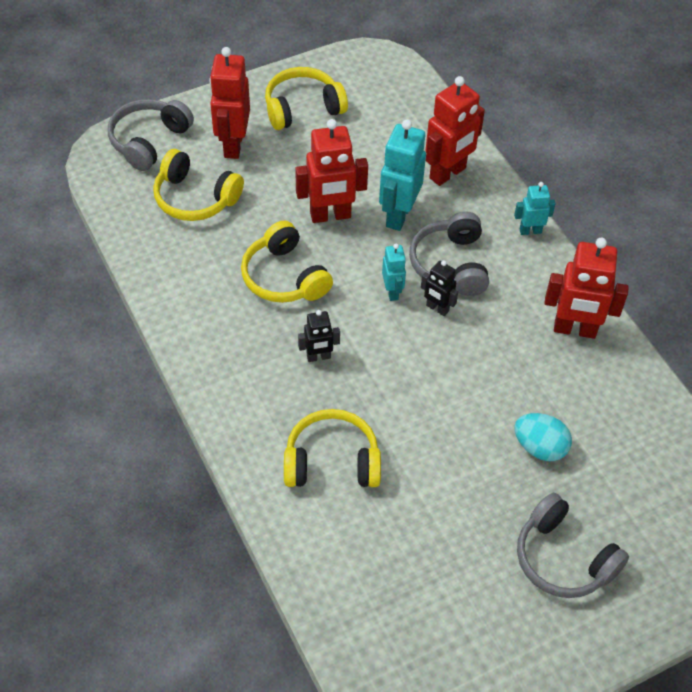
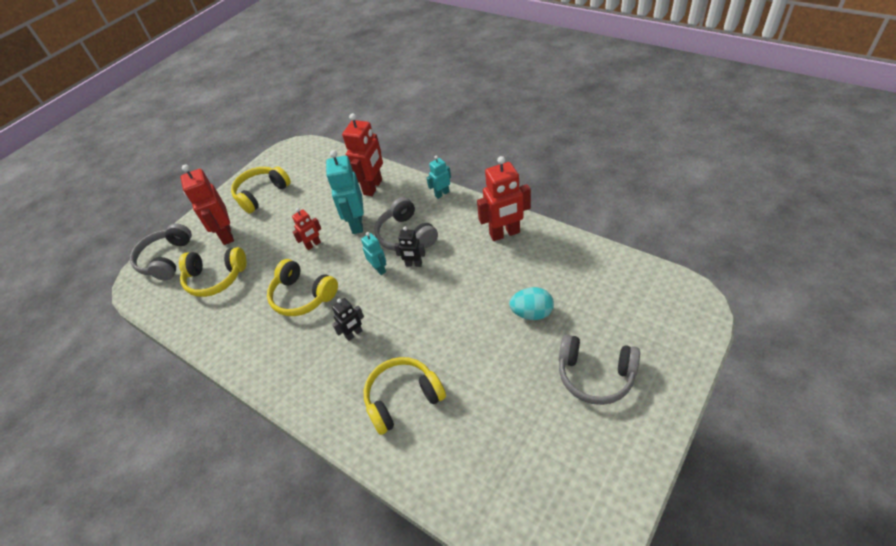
camera: 20 degrees left, 5 degrees down
(330, 216) = (313, 245): red robot -> red robot, size x0.54

